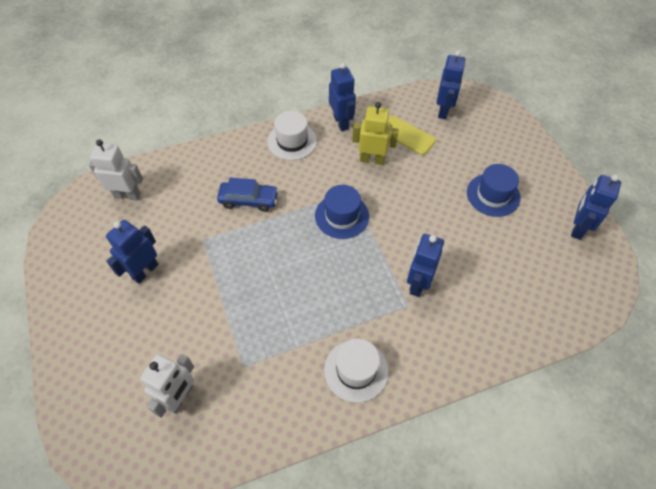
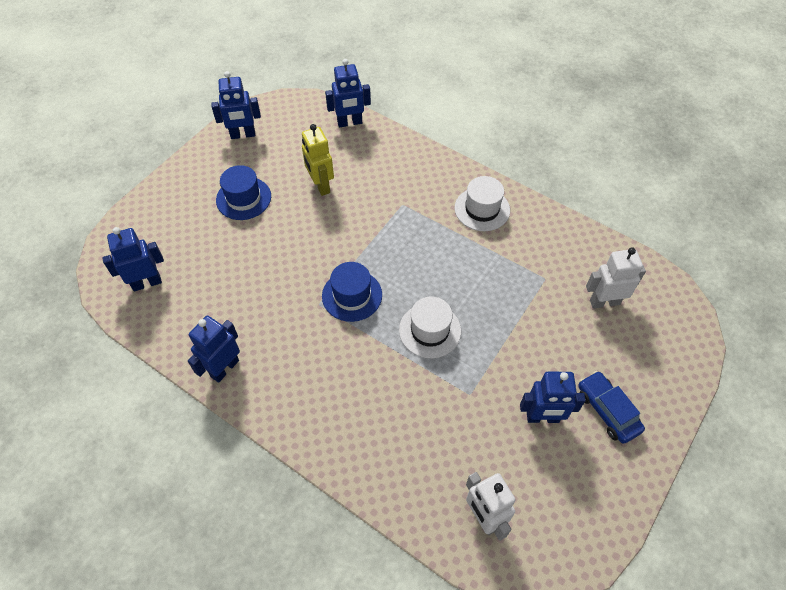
camera: 125 degrees left, 0 degrees up
(249, 200) = (394, 386): blue car -> blue car (607, 411)
(292, 141) = (286, 400): white hat -> white hat (430, 330)
(372, 159) = (262, 309): yellow robot -> yellow robot (320, 185)
(407, 135) = (206, 297): yellow phone -> none
(418, 284) = (378, 208): blue robot -> blue robot (349, 123)

